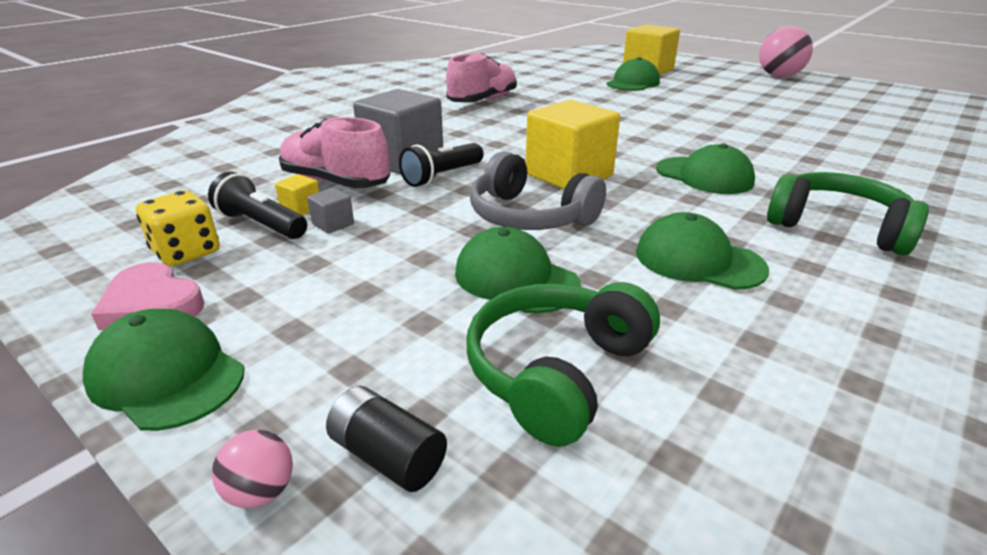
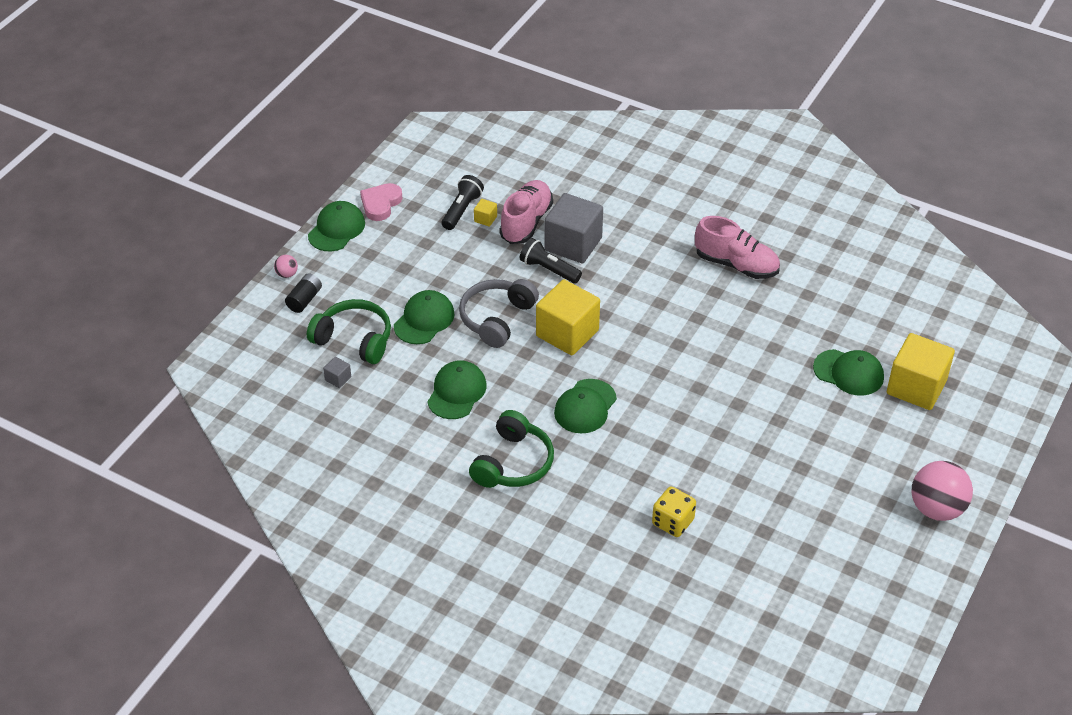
camera: 80 degrees right, 15 degrees up
(186, 252) = (427, 194): yellow dice -> yellow dice (672, 522)
(333, 224) = (469, 238): grey cube -> grey cube (338, 378)

